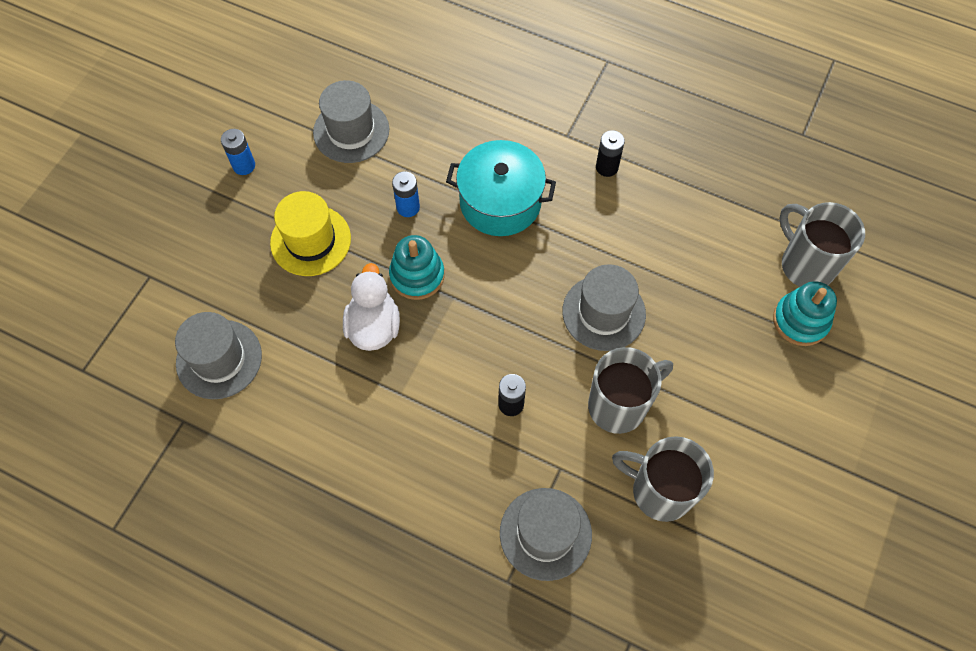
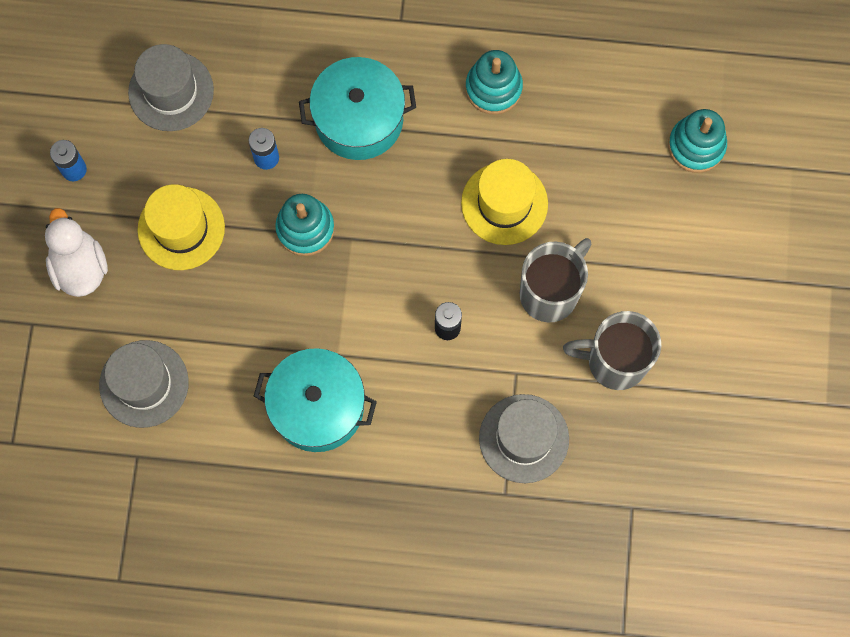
camera: 20 degrees left, 10 degrees up
(363, 434) = (317, 406): none -> turquoise pot
(374, 326) = (283, 296): white duck -> white duck (80, 267)
(603, 312) = (504, 203): grey hat -> yellow hat
(607, 167) = (454, 43): black battery -> none
(628, 214) = (493, 88): none -> turquoise stacking toy
(805, 264) = (685, 84): grey mug -> none

